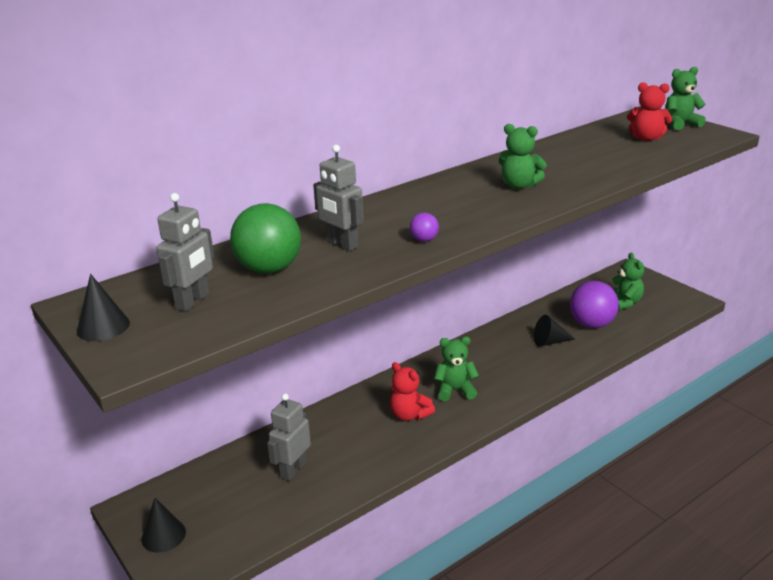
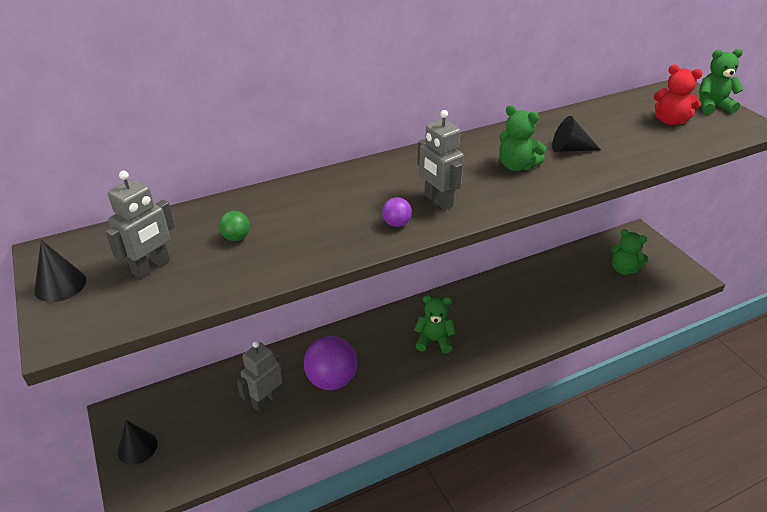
camera: 10 degrees right, 10 degrees up
(269, 269) = (236, 237): green ball -> green ball, size x0.45
(342, 244) = (316, 217): grey robot -> grey robot (438, 201)
(409, 415) = (385, 360): red teddy bear -> none
(549, 342) = (538, 302): black cone -> black cone (570, 149)
(591, 324) = (584, 289): purple ball -> purple ball (331, 380)
(624, 302) = (623, 269): green teddy bear -> green teddy bear turned 120 degrees clockwise

